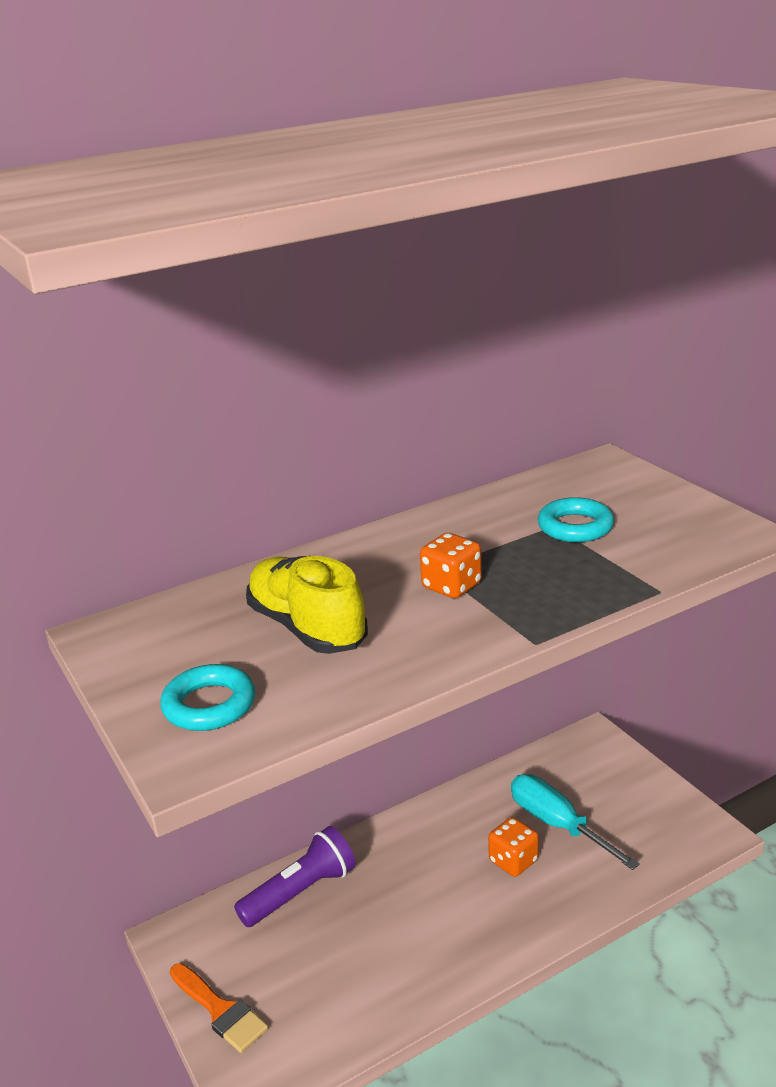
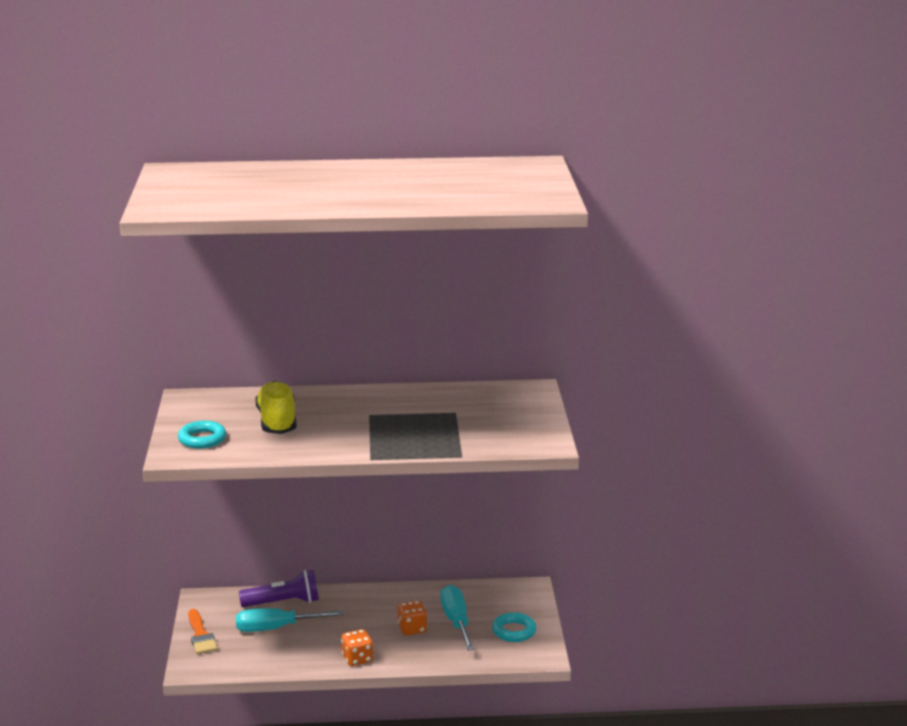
camera: 25 degrees right, 5 degrees down
(326, 944) = (276, 628): none -> turquoise screwdriver
(451, 586) = (365, 424): orange dice -> orange dice (357, 659)
(575, 527) = (466, 416): turquoise ring -> turquoise ring (514, 631)

